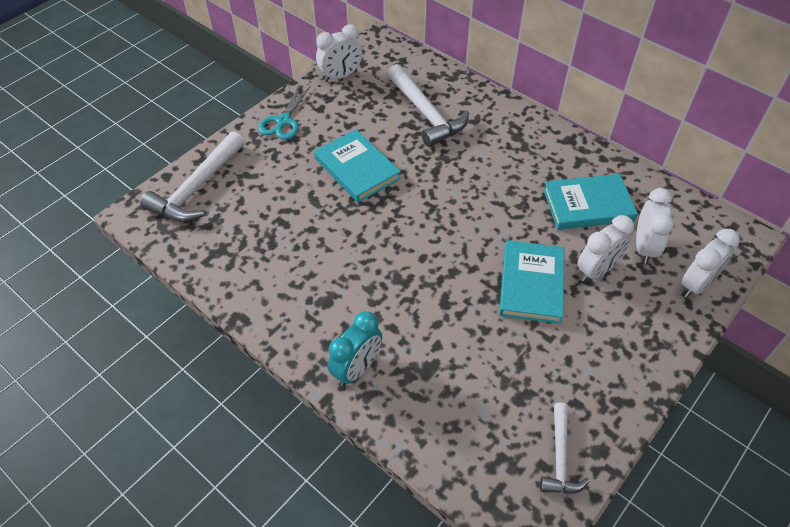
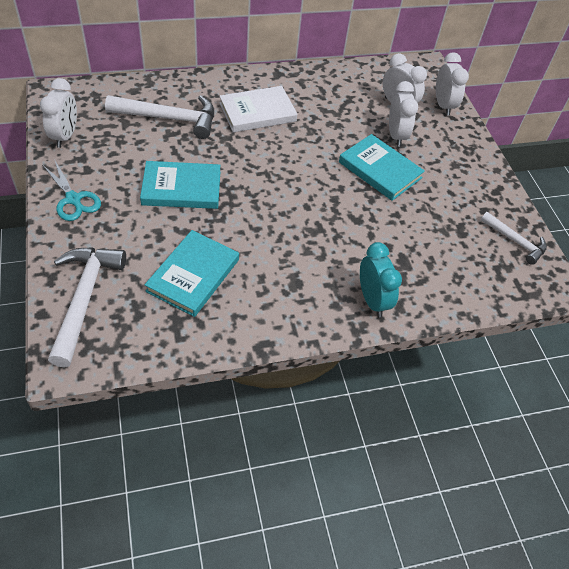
camera: 60 degrees left, 0 degrees up
(197, 188) = (84, 299): white hammer -> white hammer turned 150 degrees counterclockwise
(501, 157) = (257, 112): none -> white book
(588, 205) = (341, 104): turquoise book -> turquoise book (193, 275)

